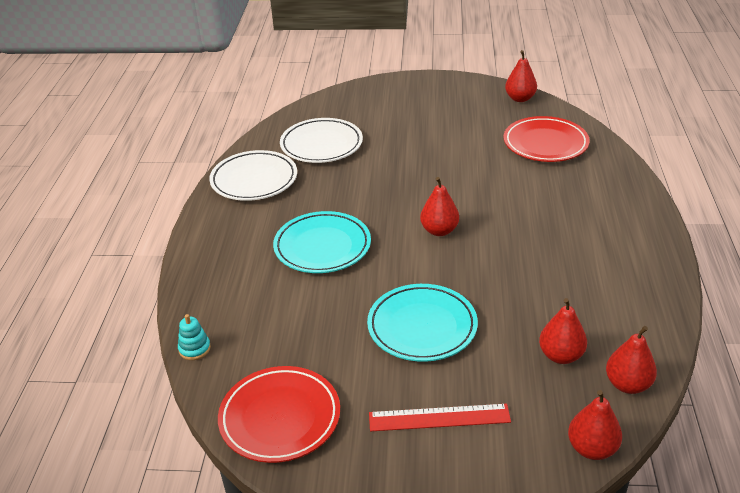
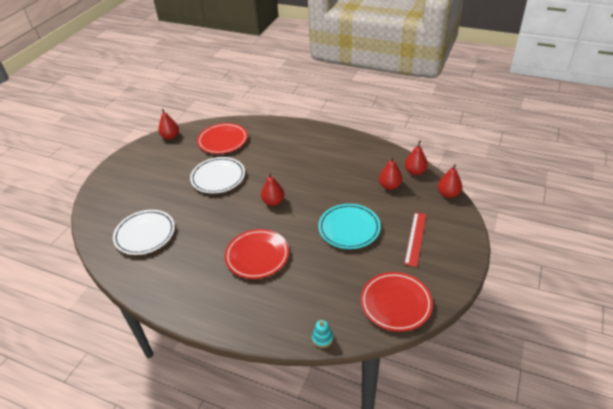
camera: 70 degrees left, 5 degrees up
(254, 180) = (159, 278): white plate -> white plate (218, 177)
(322, 247) = (257, 256): turquoise plate -> red plate

